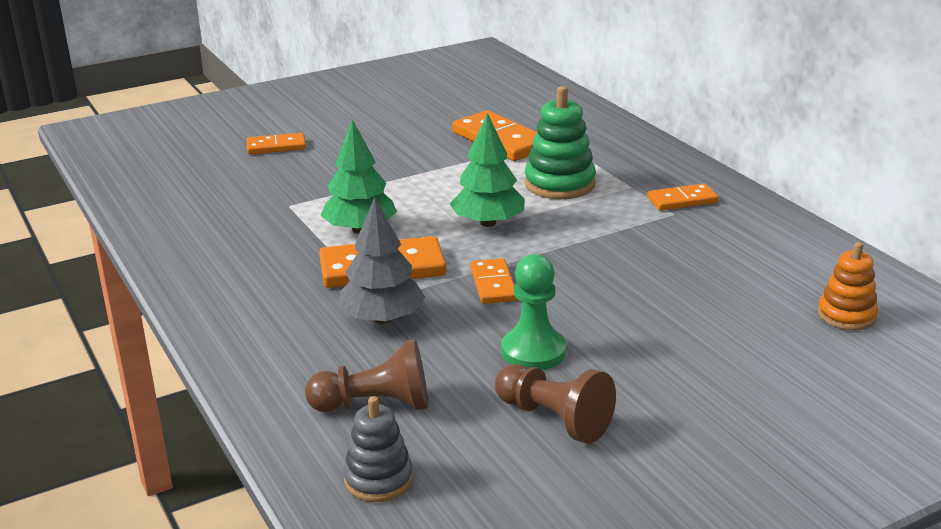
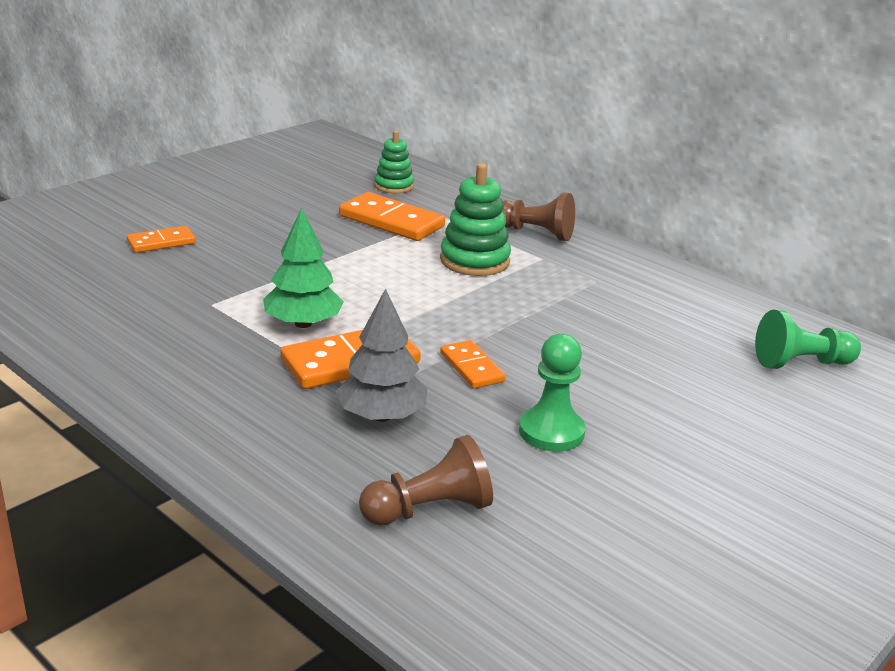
camera: 20 degrees left, 0 degrees up
(378, 479) = (480, 590): grey stacking toy -> none
(488, 223) = (429, 305): green tree -> none
(523, 106) = (394, 186): none -> green stacking toy
(554, 419) = (612, 498): brown pawn -> brown pawn (535, 233)
(682, 200) = (595, 268): orange domino -> none
(846, 315) = (801, 363): orange stacking toy -> green pawn

